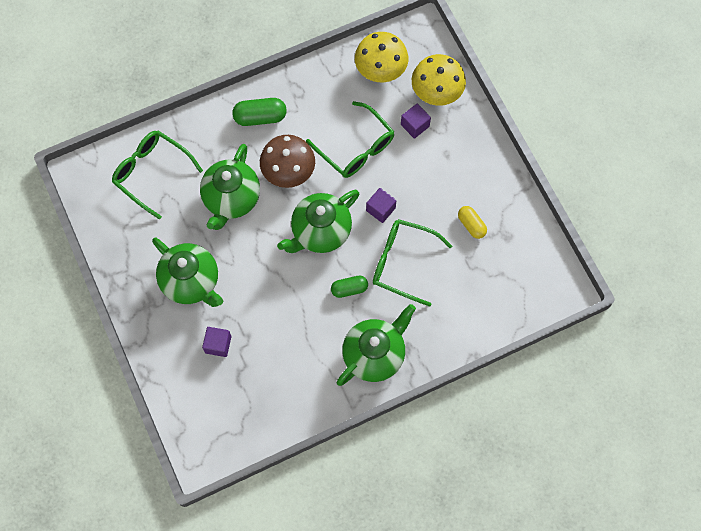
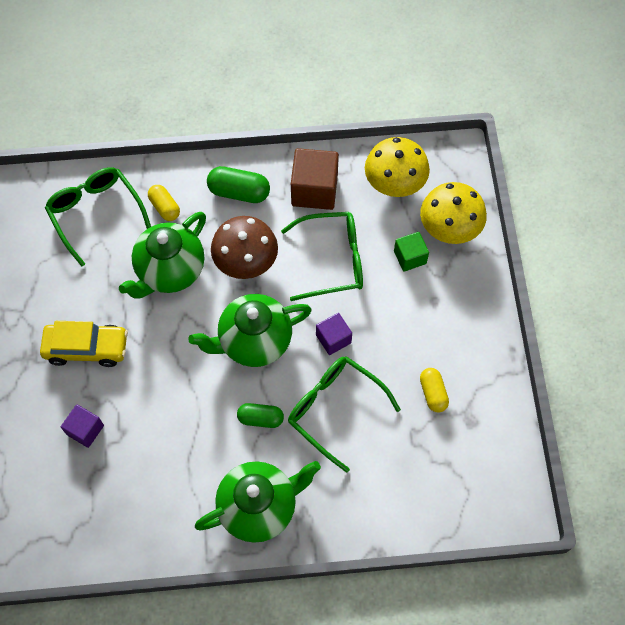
camera: 20 degrees right, 5 degrees down
(191, 282) = (87, 348): green teapot -> yellow car
(205, 149) = (165, 207): none -> yellow capsule
(319, 96) = (314, 190): none -> brown cube
(356, 148) = (332, 260): green glasses -> green glasses turned 75 degrees counterclockwise
(415, 125) = (410, 257): purple cube -> green cube

